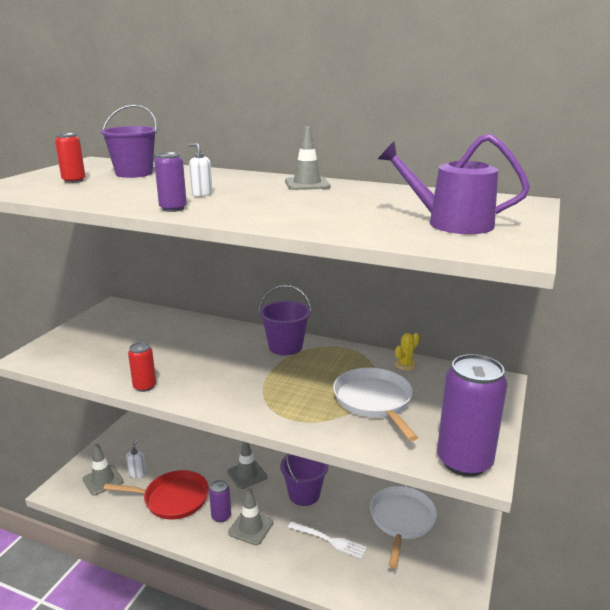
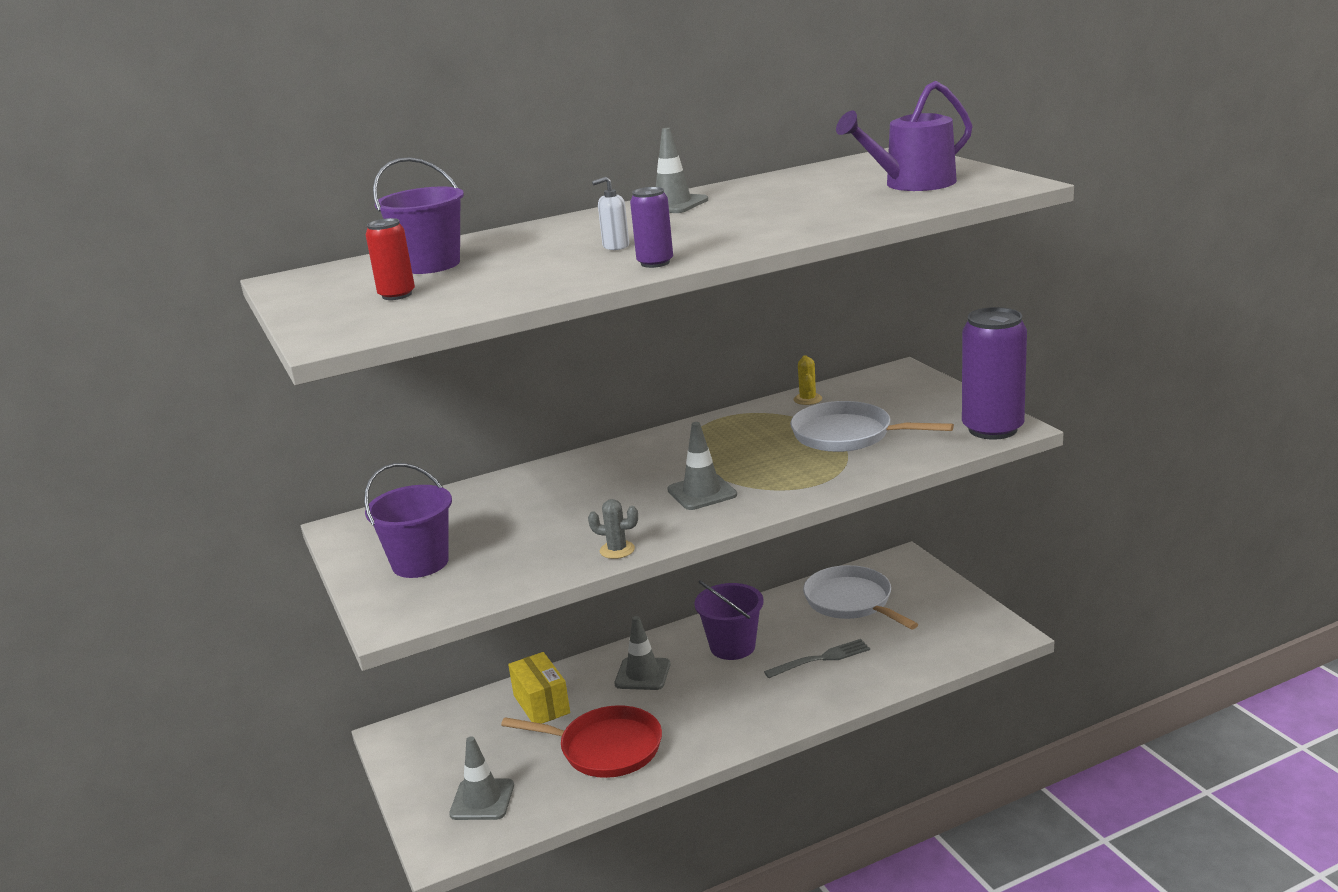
camera: 45 degrees left, 0 degrees up
(137, 473) = (513, 764): white soap dispenser -> none
(144, 386) = (617, 550): red can -> grey cactus
(173, 499) = (606, 748): red pan -> red pan turned 60 degrees clockwise
(191, 454) = (541, 704): none -> yellow box
(221, 516) = (688, 720): purple can -> none
(251, 527) = (735, 705): grey traffic cone -> grey traffic cone (702, 492)
(285, 347) = (667, 446): purple bucket -> purple bucket (420, 563)
(329, 540) = (821, 659): white fork -> grey fork

